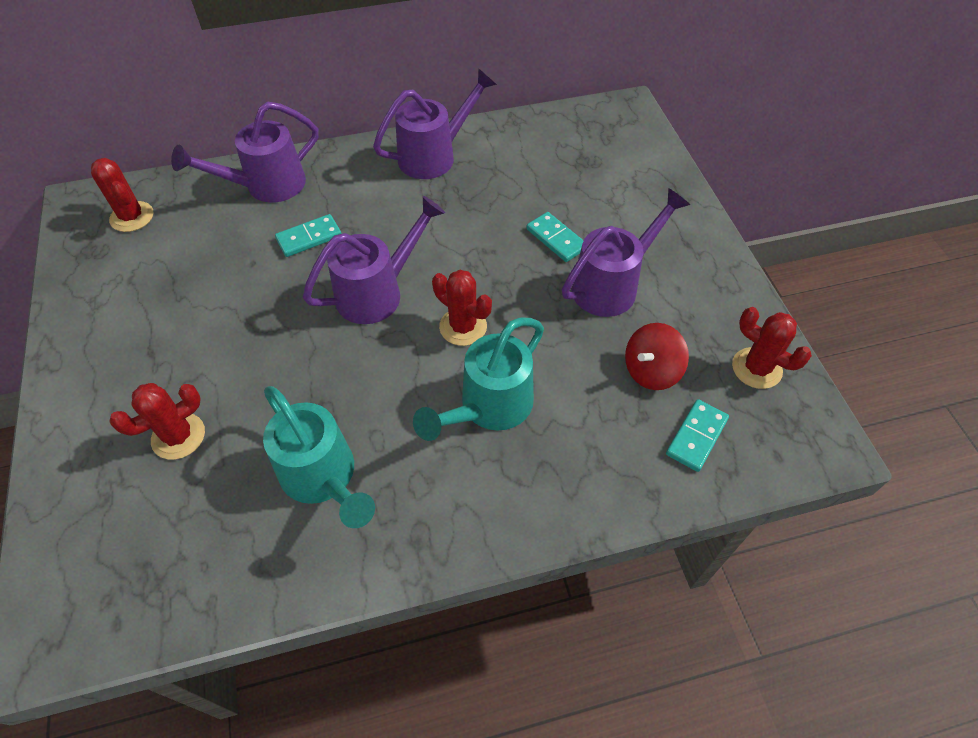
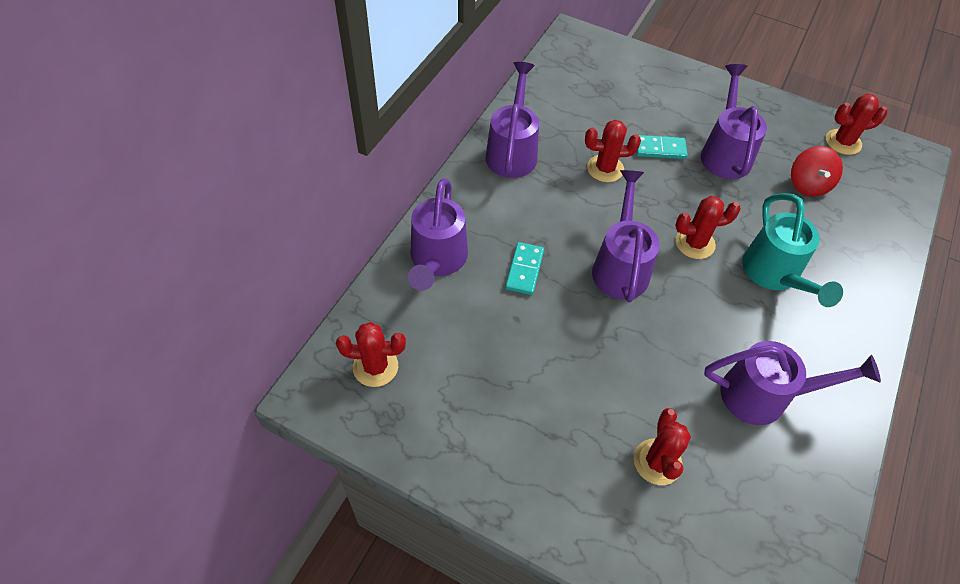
camera: 50 degrees left, 0 degrees up
(323, 477) = (764, 396): turquoise watering can -> purple watering can
(484, 219) = (605, 169): none -> red cactus
(696, 437) = (871, 200): turquoise domino -> none

